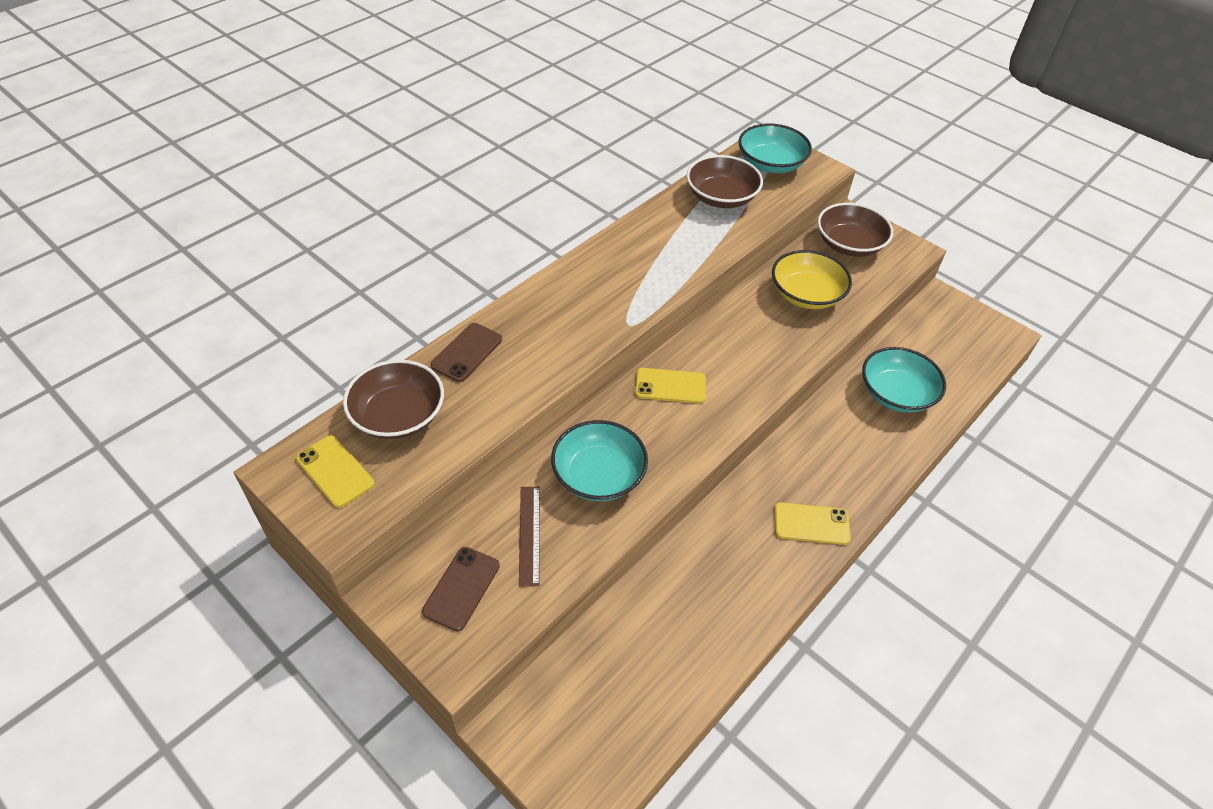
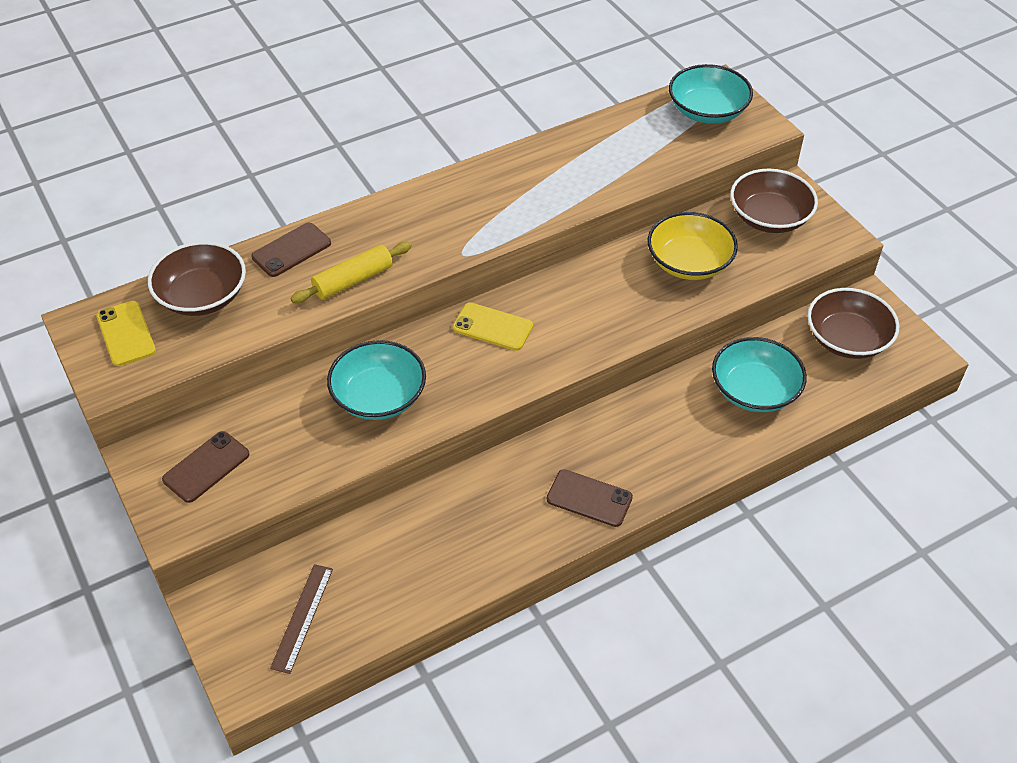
camera: 20 degrees right, 0 degrees up
(529, 534) = (288, 435): brown ruler -> brown ruler (302, 617)
(540, 369) = (353, 280): none -> yellow rolling pin
(721, 197) = (630, 139): brown bowl -> brown bowl (847, 339)
(811, 524) = (589, 498): yellow phone -> brown phone

